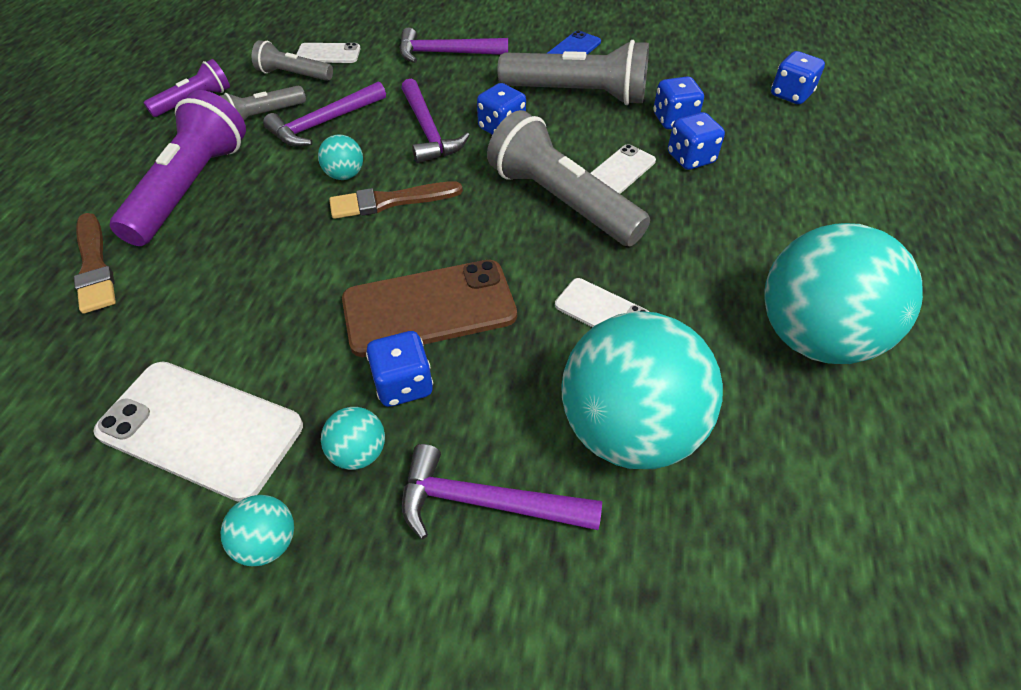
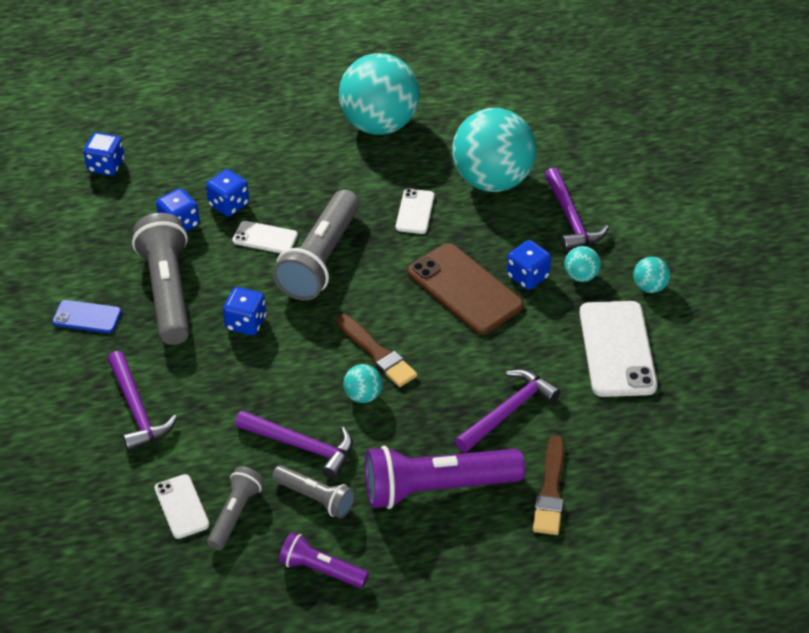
camera: 115 degrees left, 5 degrees down
(94, 266) = (550, 490): brown brush -> brown brush turned 150 degrees clockwise
(293, 75) = (235, 514): grey flashlight -> grey flashlight turned 150 degrees counterclockwise
(428, 131) = (275, 369): purple hammer -> purple hammer (508, 411)

